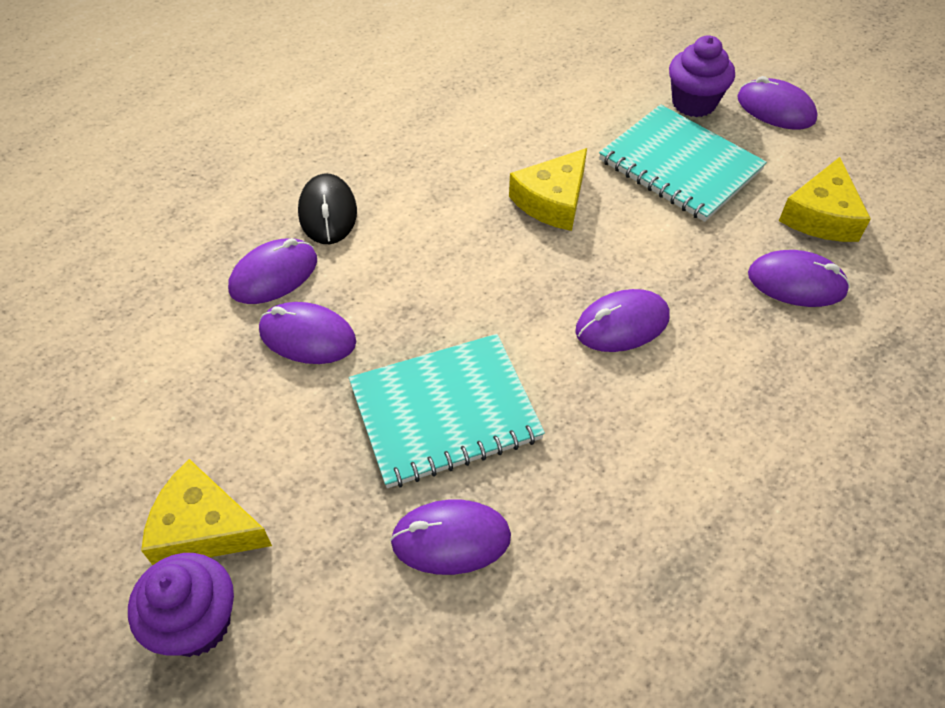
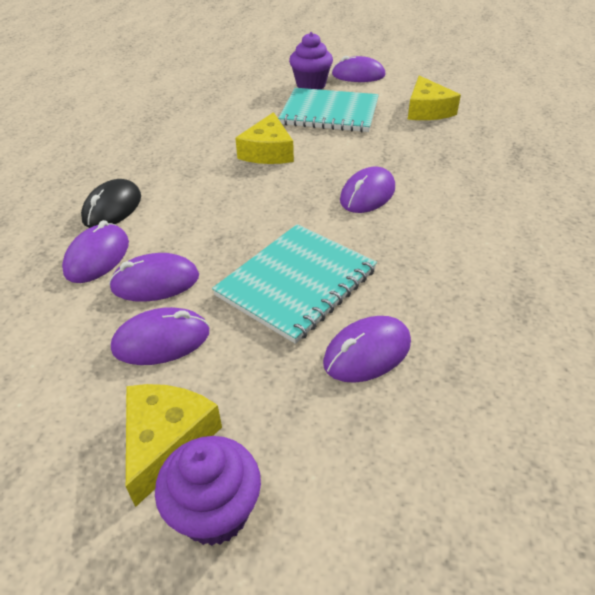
camera: 30 degrees left, 10 degrees down
(204, 528) = (167, 440): yellow cheese -> yellow cheese turned 120 degrees clockwise
(328, 212) = (112, 208): black mouse -> black mouse turned 60 degrees clockwise
(796, 282) = (444, 141): purple mouse -> purple mouse (161, 340)

